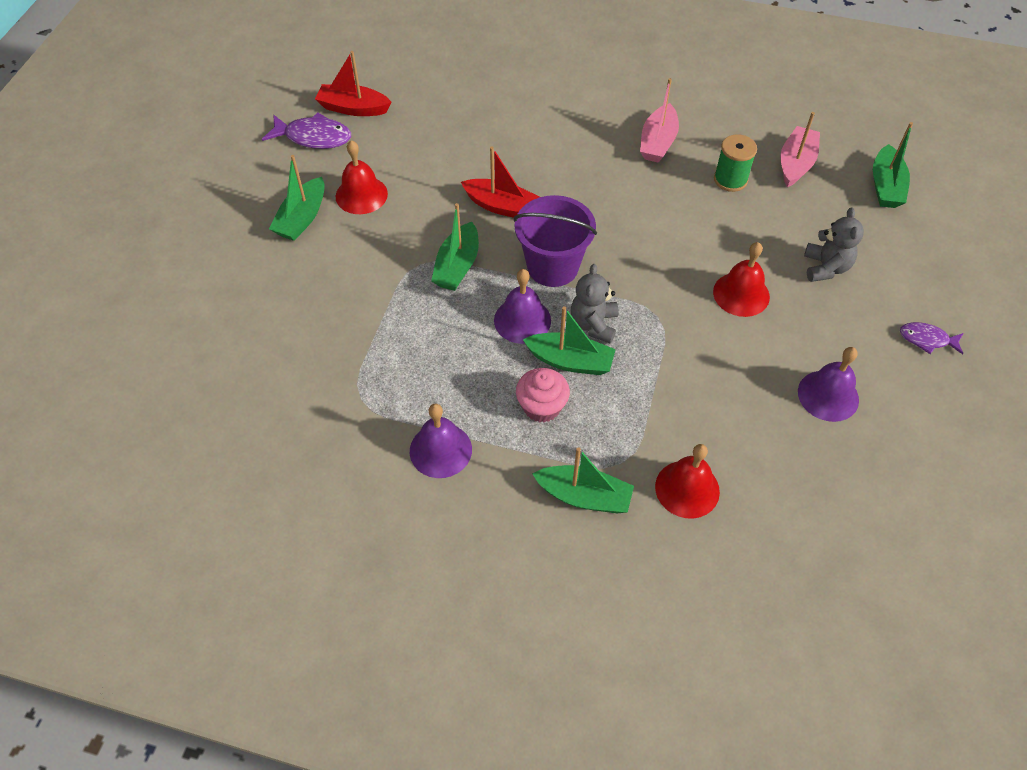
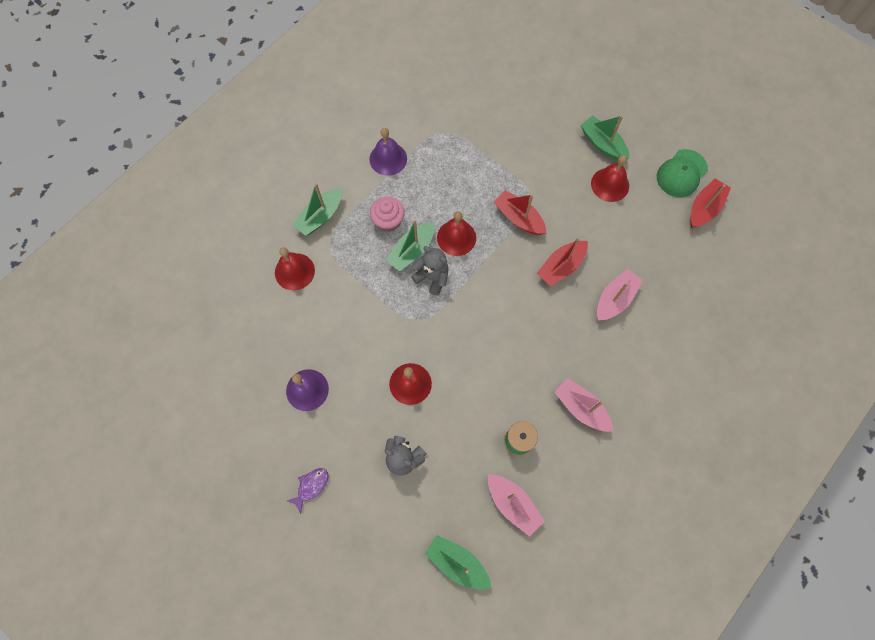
camera: 115 degrees right, 15 degrees up
(313, 137) = (681, 173): purple fish -> green cap
(457, 266) = (519, 218): green boat -> red boat
(514, 150) = (615, 299): none -> pink boat
(522, 320) = (456, 237): purple bell -> red bell
(553, 267) = (491, 275): purple bucket -> none

